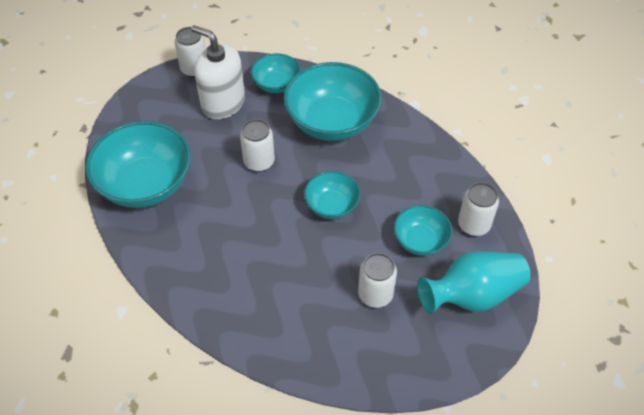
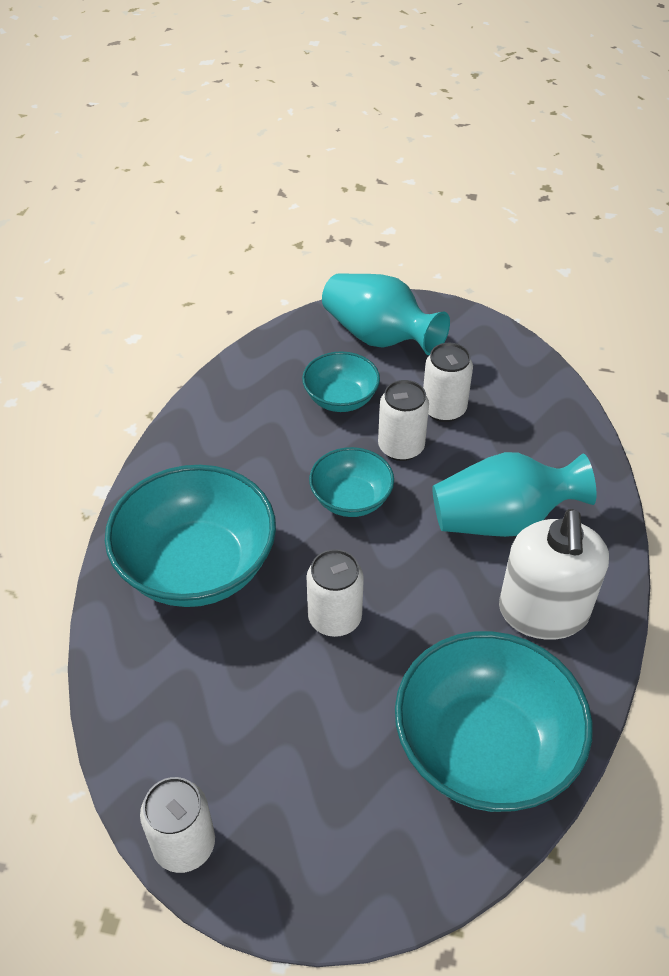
camera: 120 degrees left, 5 degrees down
(223, 103) = (244, 740): white soap dispenser -> white soap dispenser (543, 611)
(263, 272) = (502, 520): none -> turquoise vase
(276, 84) = (154, 682): turquoise bowl -> none
(473, 225) = (283, 364): white can -> white can (401, 447)

